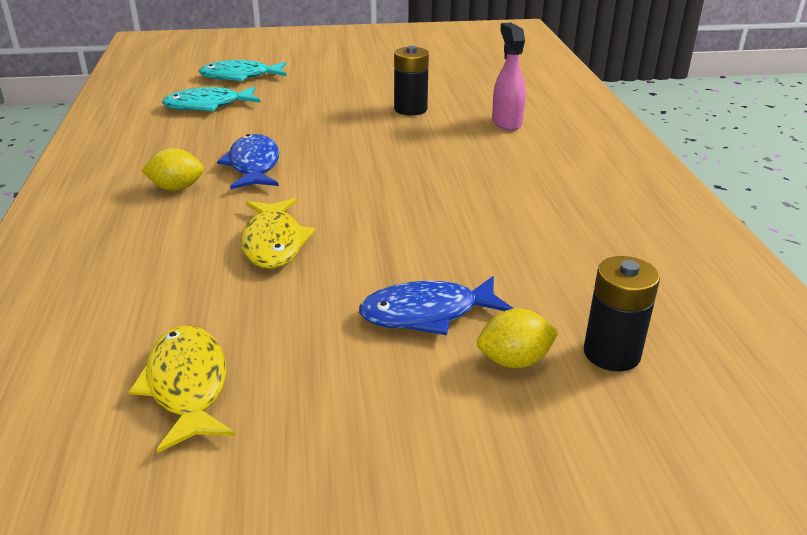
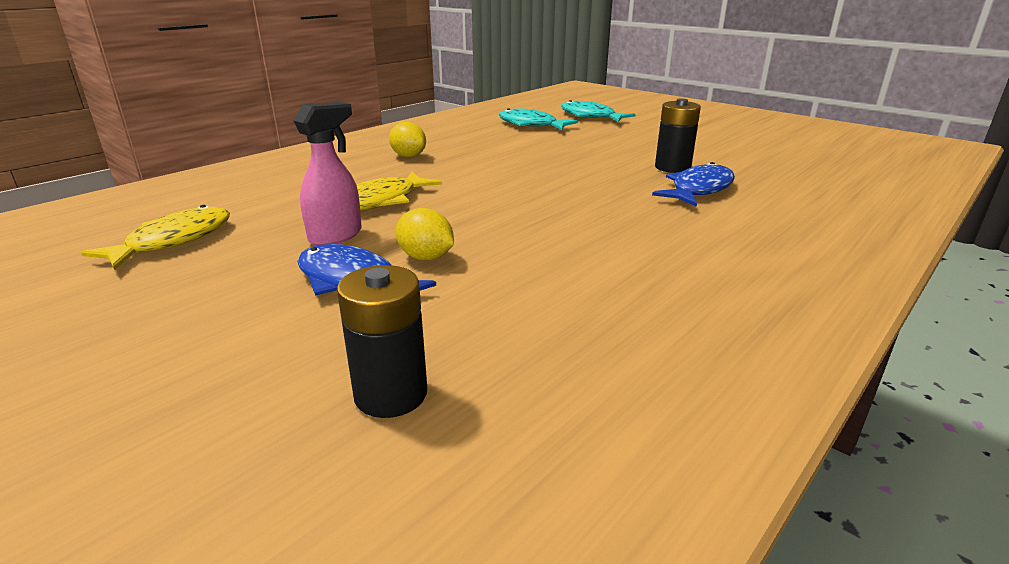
camera: 50 degrees right, 5 degrees down
(254, 165) = (476, 161): blue fish -> blue fish (699, 189)
(506, 122) = (744, 203): pink spray bottle -> pink spray bottle (336, 236)
(514, 361) = (320, 344): yellow lemon -> yellow lemon (426, 257)

